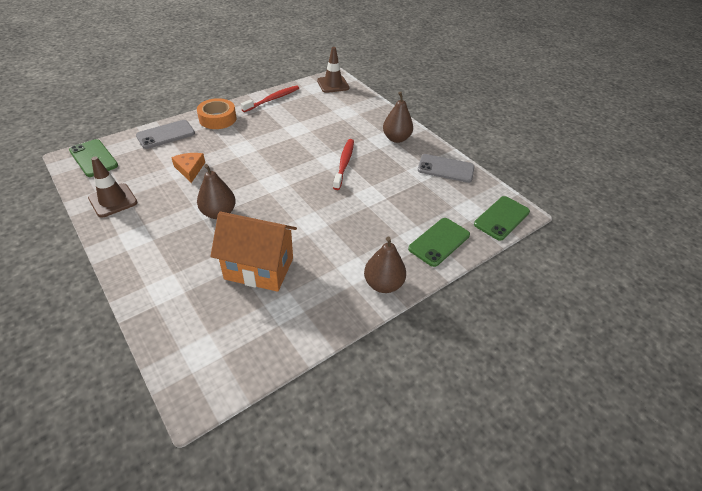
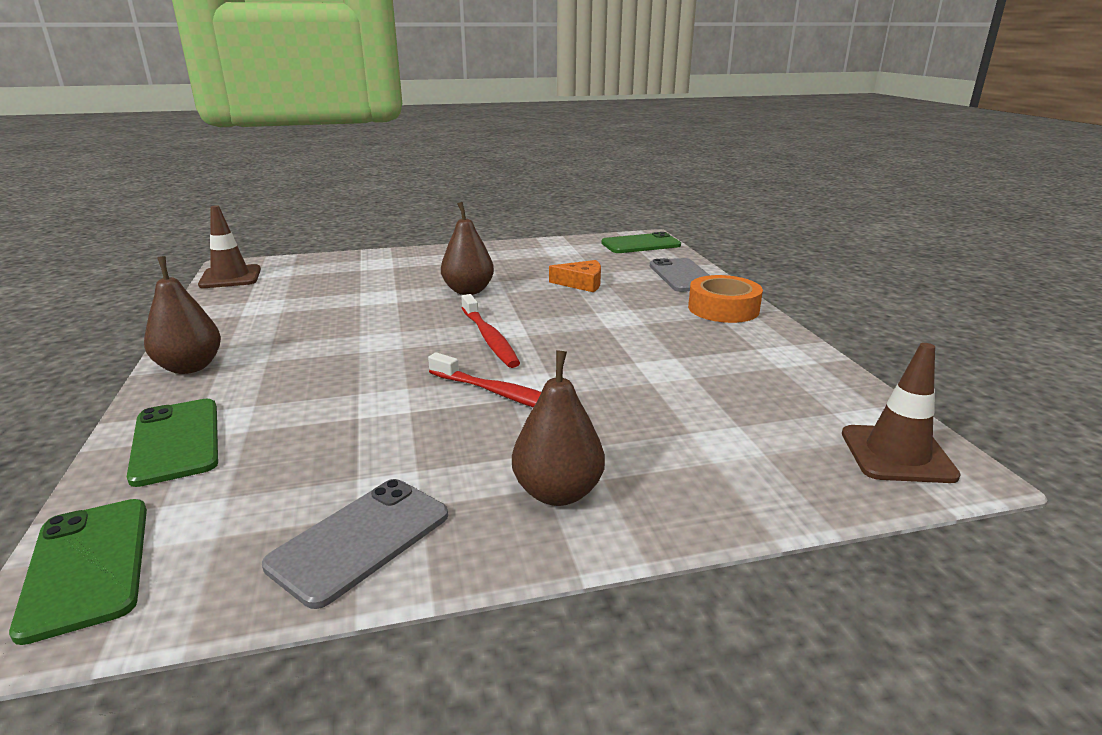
camera: 115 degrees right, 20 degrees down
(113, 200) = (546, 250): brown traffic cone -> brown traffic cone (230, 277)
(259, 268) = (340, 301): orange house -> none
(272, 99) = (799, 361): red toothbrush -> red toothbrush (489, 338)

